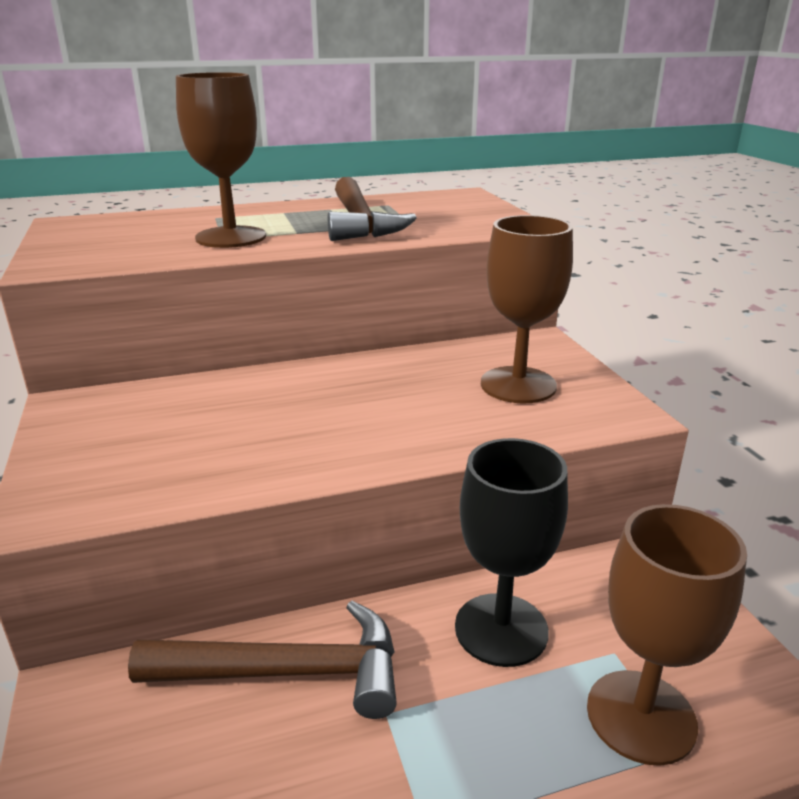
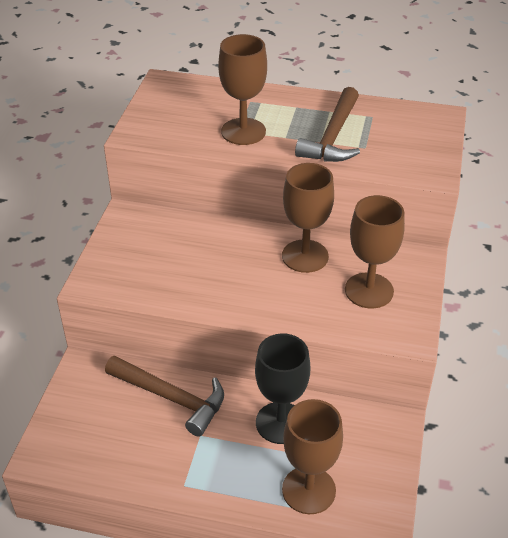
camera: 30 degrees right, 15 degrees up
(396, 376) = (305, 256): none -> brown goblet

